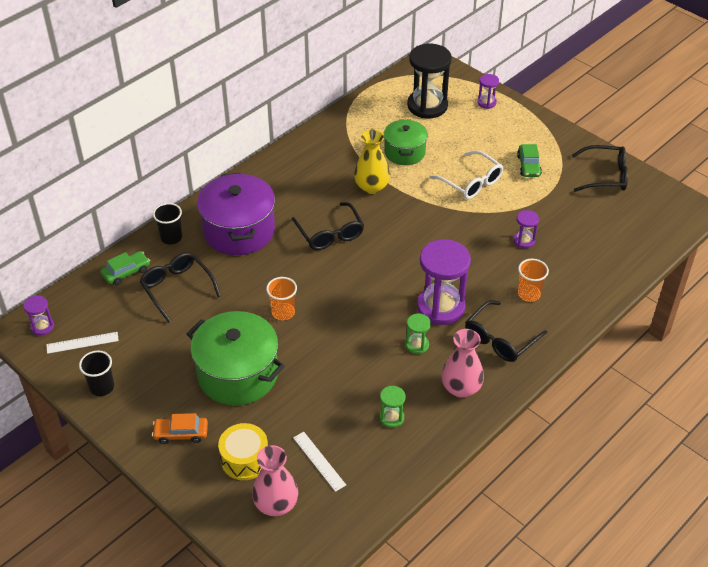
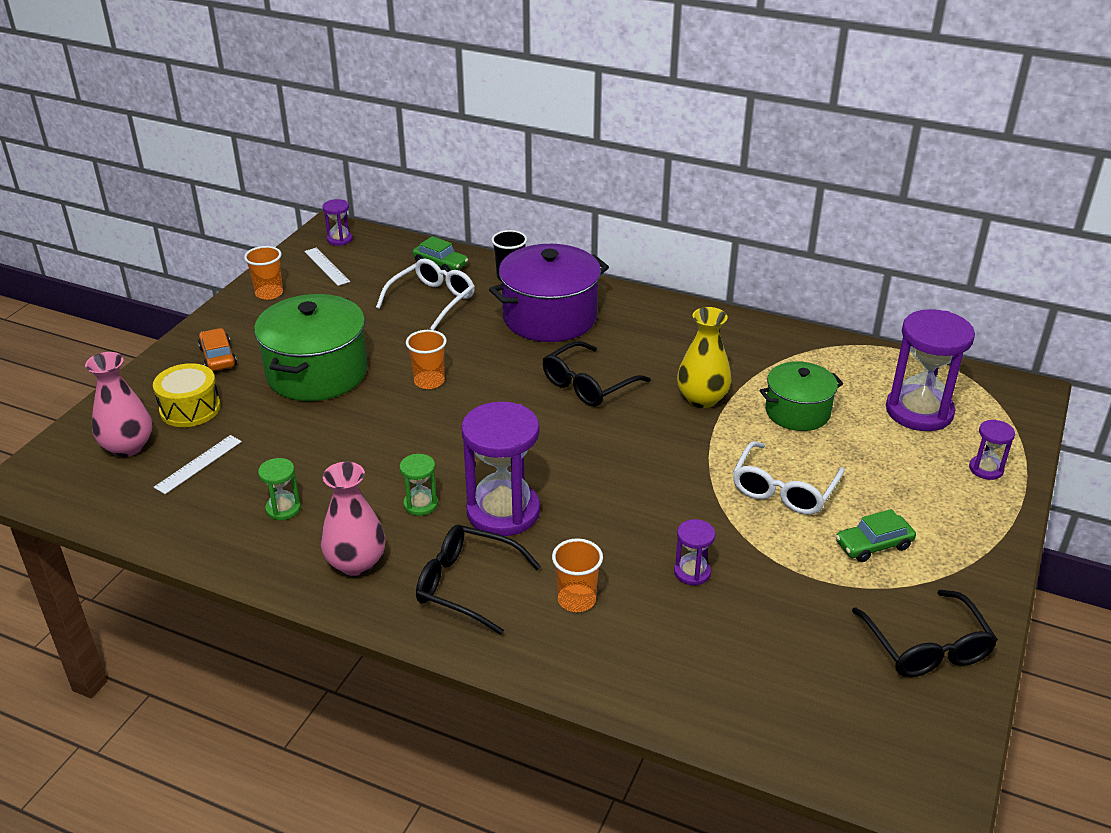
camera: 70 degrees right, 10 degrees down
(102, 387) = (269, 293): black cup -> orange cup
(177, 288) = (432, 300): black glasses -> white glasses
(427, 106) = (919, 411): black hourglass -> purple hourglass

